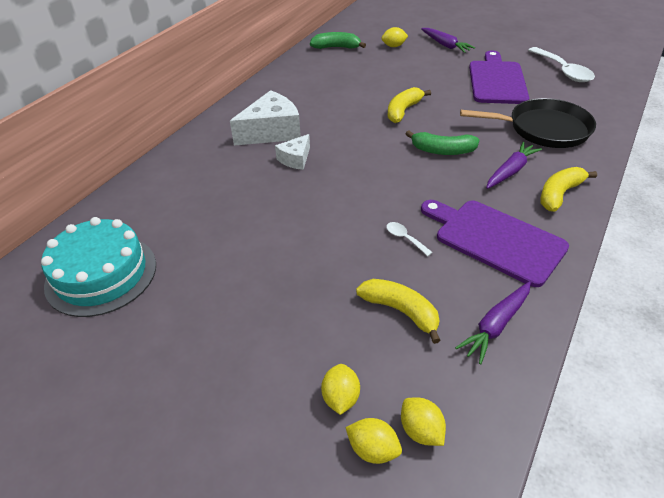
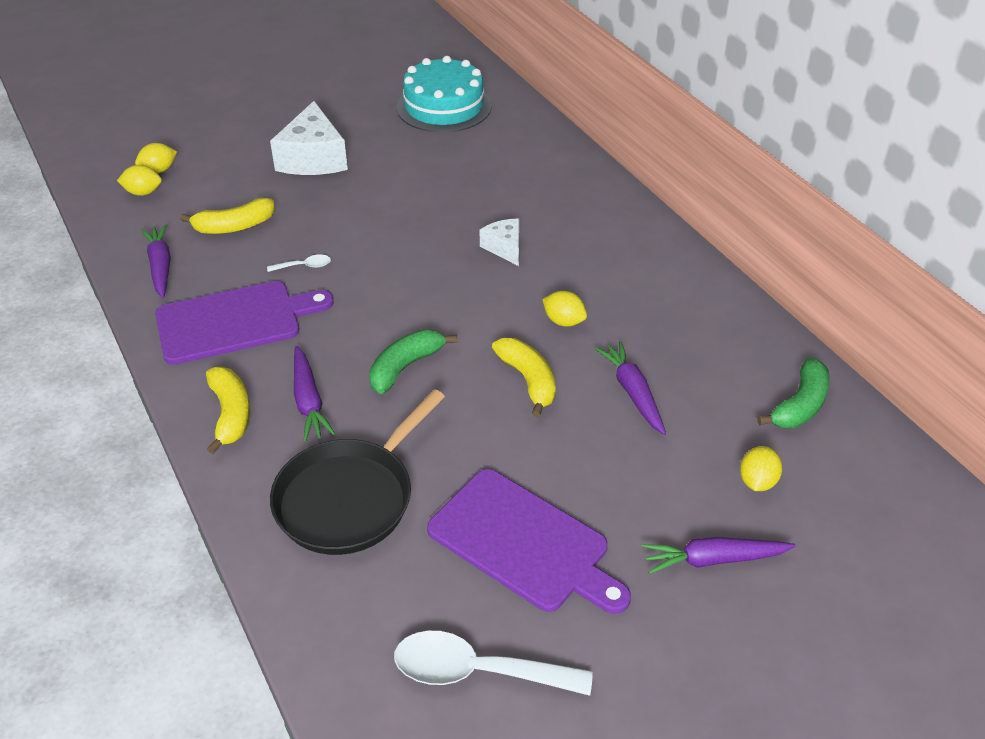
camera: 120 degrees right, 0 degrees up
(271, 131) = (580, 250): white cheese -> white cheese (313, 158)
(340, 398) = (206, 172): yellow lemon -> yellow lemon (564, 321)
(376, 83) = (633, 392): none -> purple carrot

